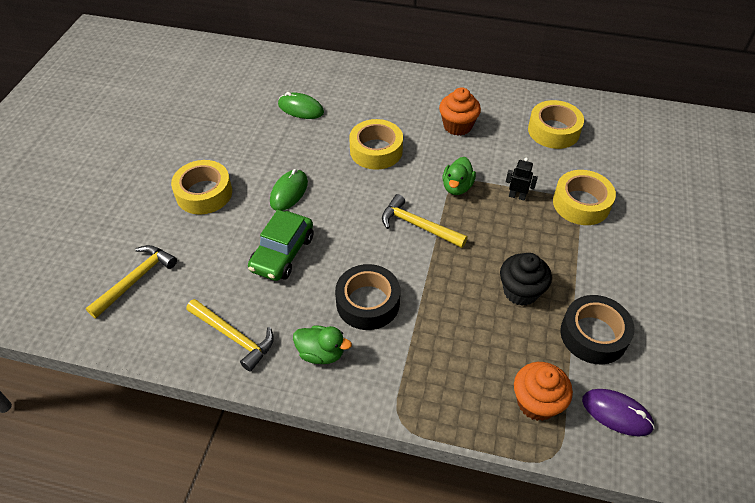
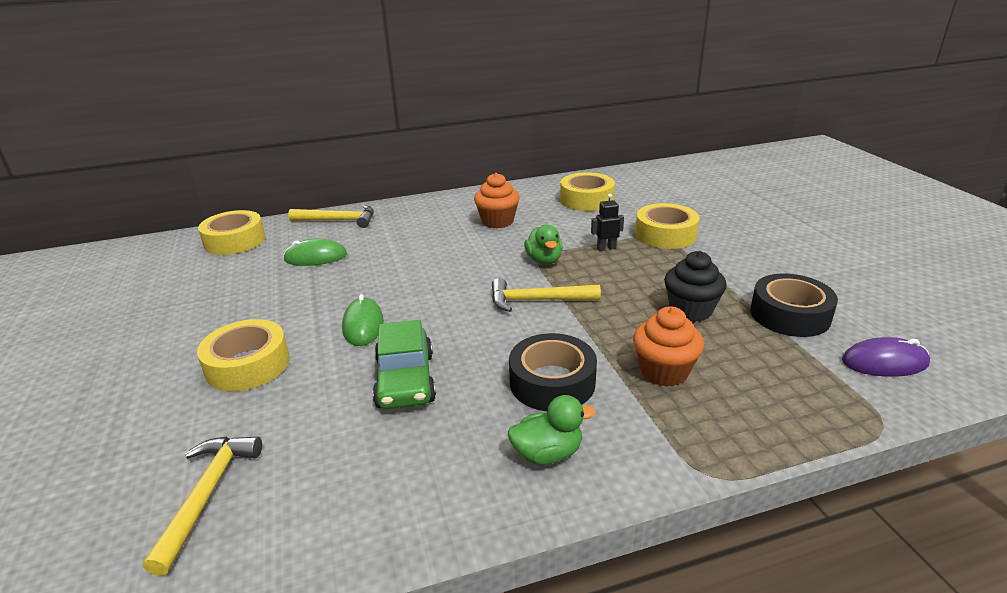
camera: 30 degrees left, 20 degrees down
(234, 337) = (416, 491): yellow hammer -> yellow hammer (338, 220)
(376, 150) = (433, 262): yellow tape -> yellow tape (235, 241)
(536, 402) = (812, 388): orange cupcake -> orange cupcake (664, 371)

